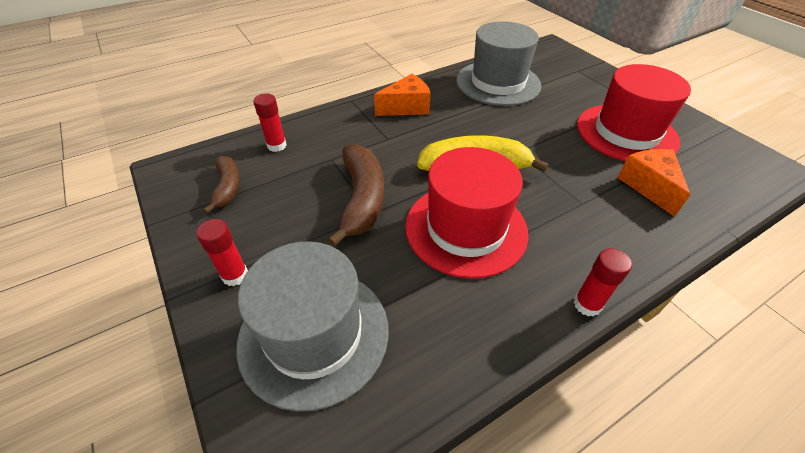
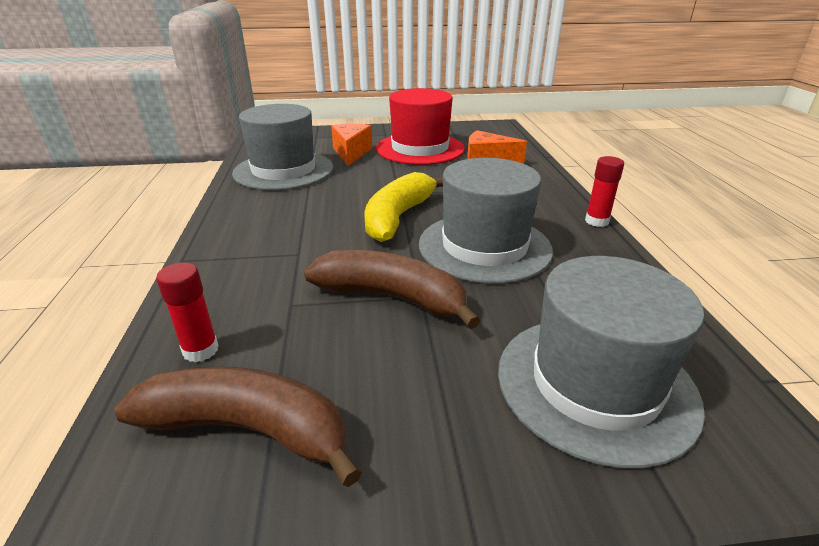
camera: 65 degrees left, 15 degrees down
(228, 187) = (248, 429): brown banana -> brown banana, size x1.66
(235, 275) = (465, 449): red glue stick -> none
(406, 107) = (254, 227): orange cheese -> orange cheese (351, 153)
(465, 228) = (484, 247): red hat -> grey hat

